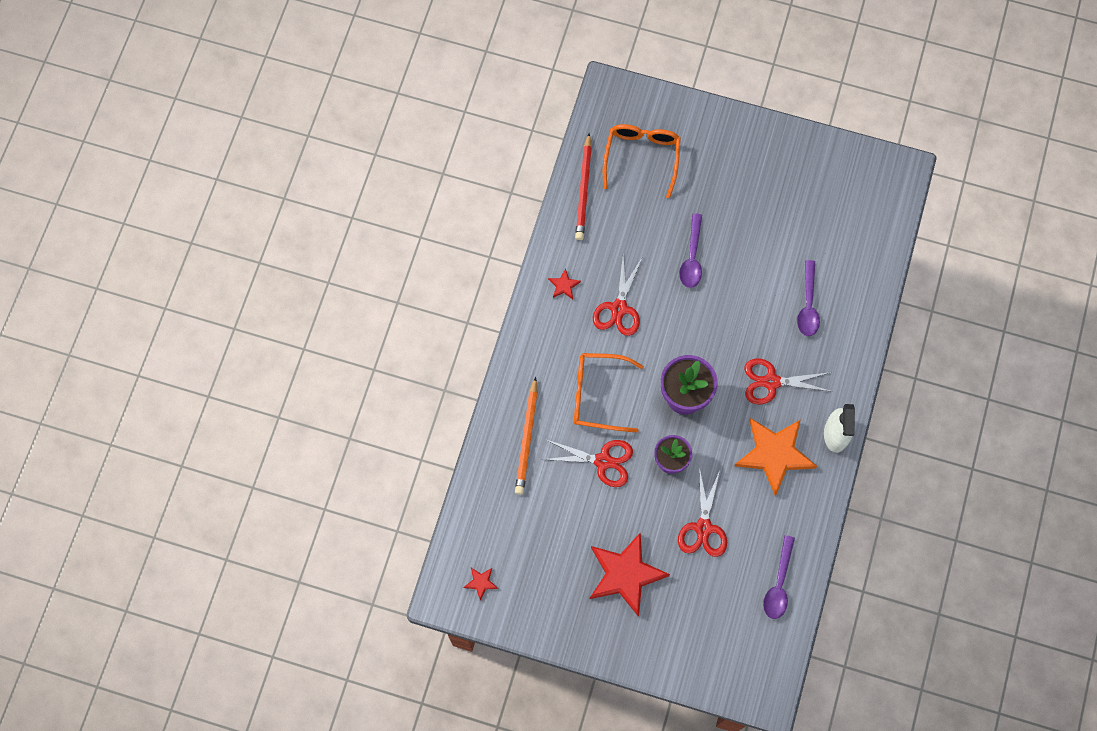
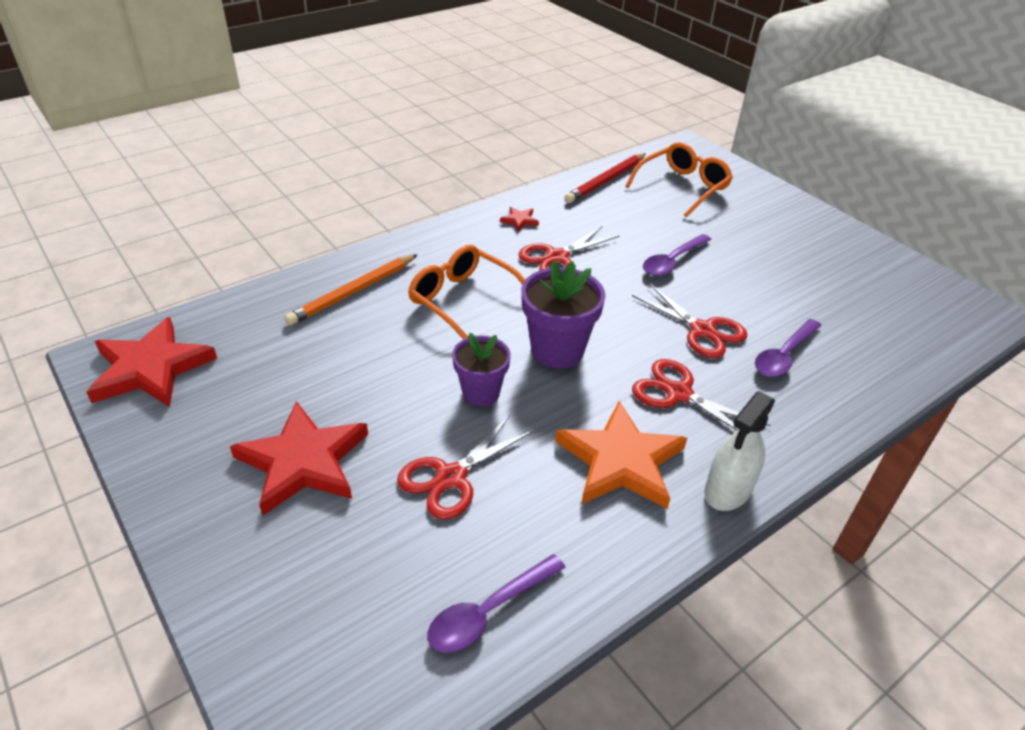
camera: 35 degrees right, 30 degrees down
(481, 582) = (150, 368): red star -> red star, size x2.41
(603, 461) = (406, 350): red scissors -> red scissors (702, 330)

